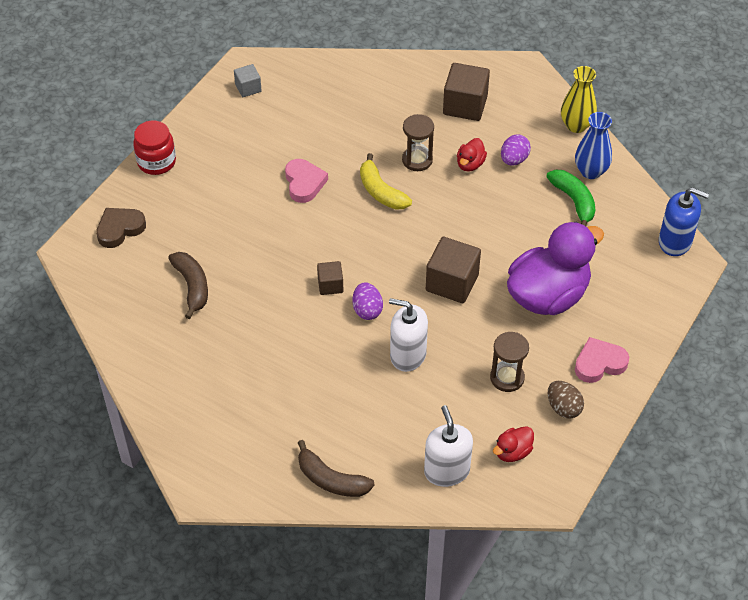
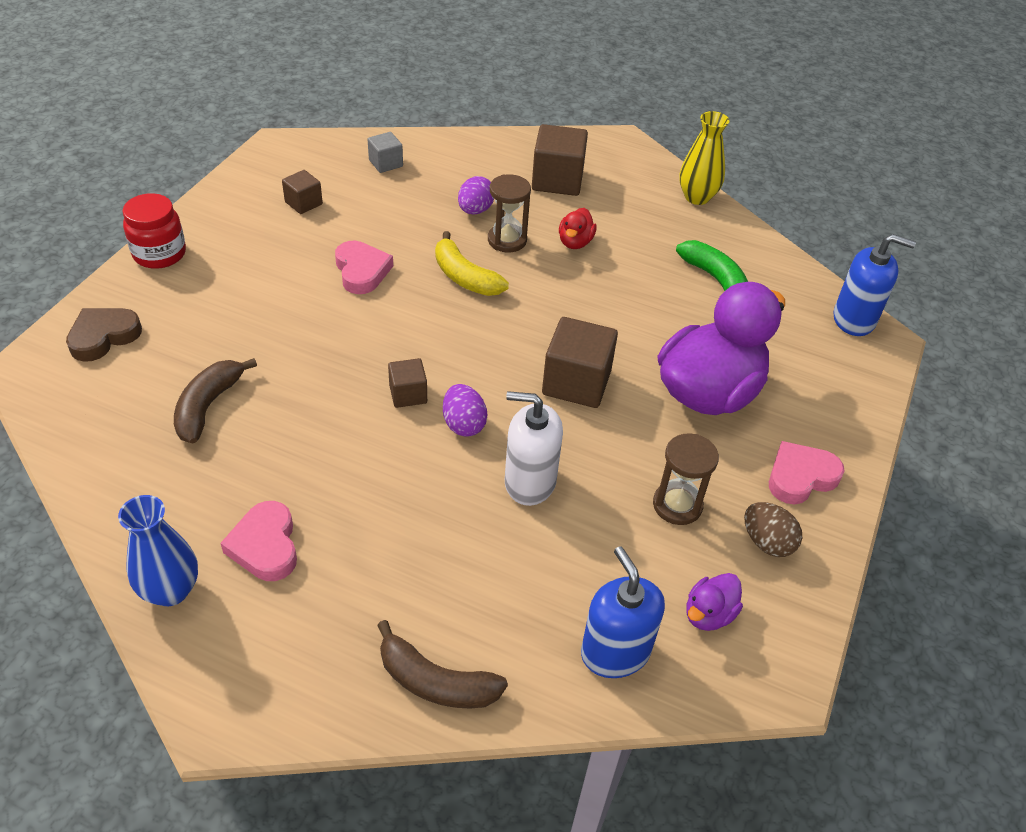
camera: 10 degrees left, 5 degrees down
(192, 286) = (208, 406): brown banana -> brown banana turned 135 degrees counterclockwise
(229, 387) = (265, 546): none -> pink heart
(248, 88) = (282, 169): grey cube -> grey cube (386, 163)
(263, 120) = (303, 203): none -> brown cube
(446, 471) = (615, 652): white soap dispenser -> blue soap dispenser
(512, 452) = (708, 614): red duck -> purple duck
(514, 160) = (629, 235): purple egg -> purple egg (475, 210)
(590, 171) = (727, 245): blue vase -> blue vase (170, 590)

